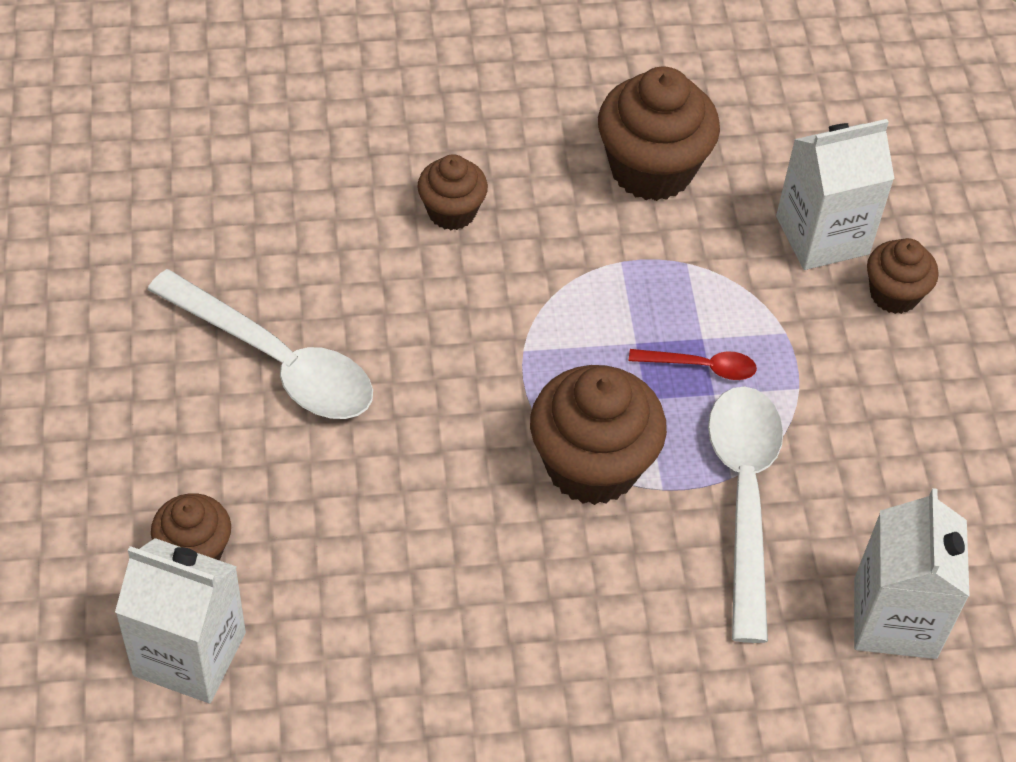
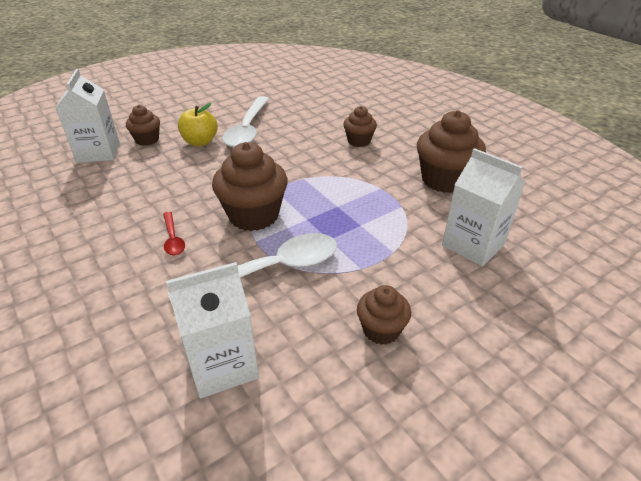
camera: 65 degrees right, 15 degrees down
(274, 460) = (200, 142): none -> yellow apple
(701, 367) = (342, 230): red spoon -> red spoon (173, 239)
(894, 294) = (465, 286): brown cupcake -> brown cupcake (381, 330)

